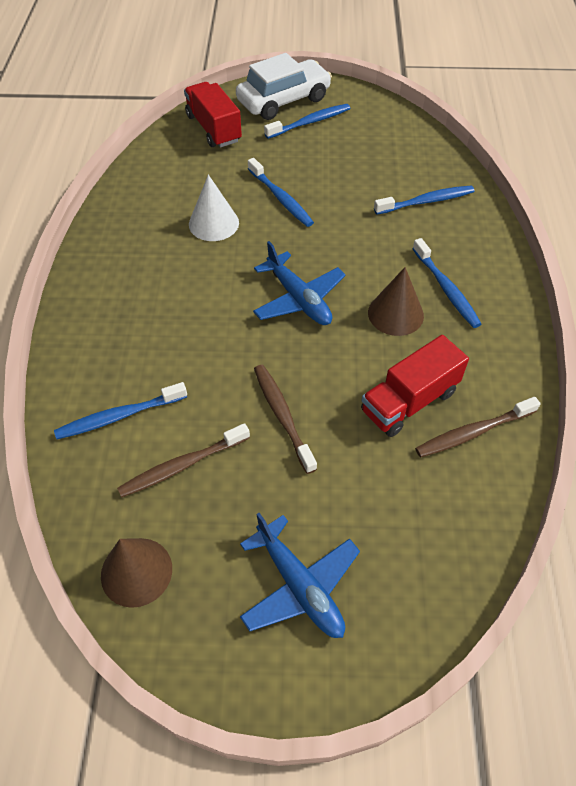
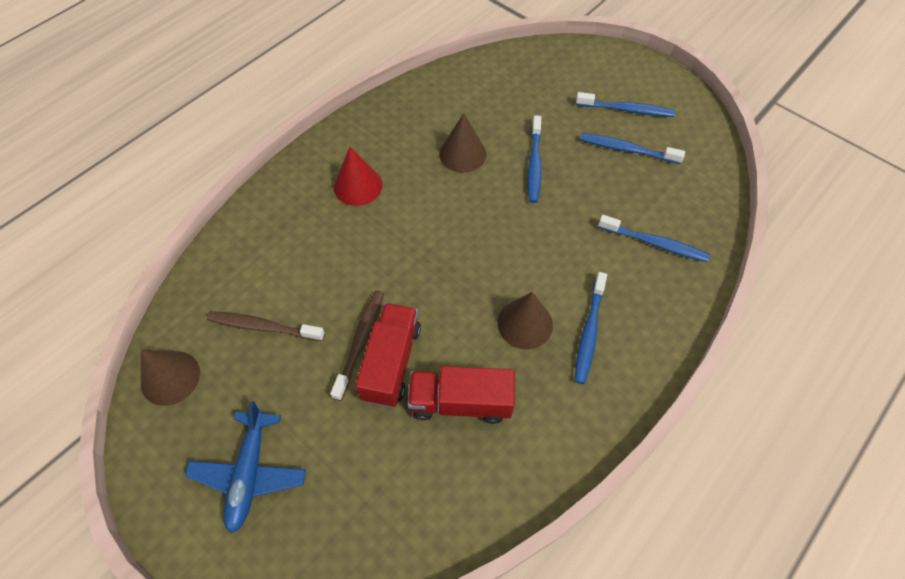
camera: 40 degrees right, 5 degrees up
(119, 416) = (260, 261): blue toothbrush -> blue toothbrush (627, 149)
(146, 300) = (358, 186): none -> red cone
(213, 128) = (541, 71): red truck -> red truck (391, 362)
(213, 223) = (462, 154): white cone -> brown cone
(283, 100) = (624, 77): white car -> none
(299, 299) = (463, 259): blue plane -> none
(473, 432) = (483, 466): brown toothbrush -> none

